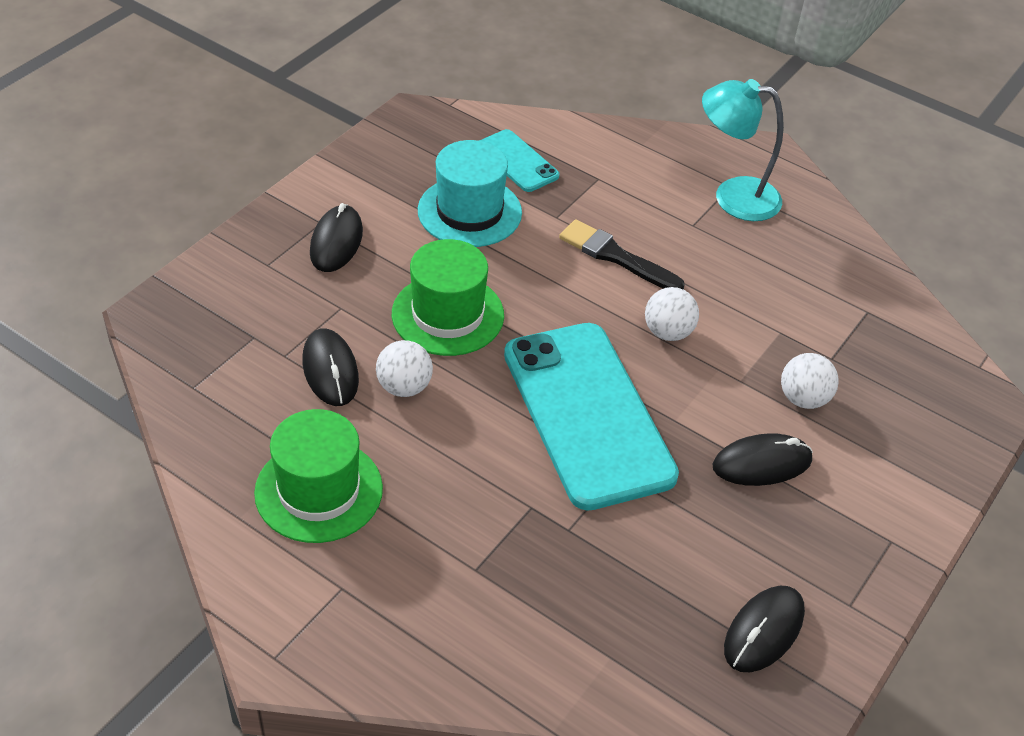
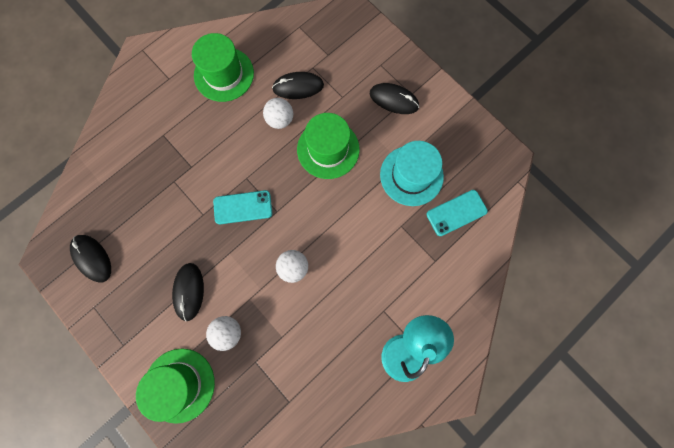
camera: 105 degrees right, 30 degrees up
(587, 414) = (243, 207): turquoise phone -> turquoise phone, size x0.48
(616, 256) = (361, 253): black brush -> none
(912, 447) = (179, 385): none -> green hat

